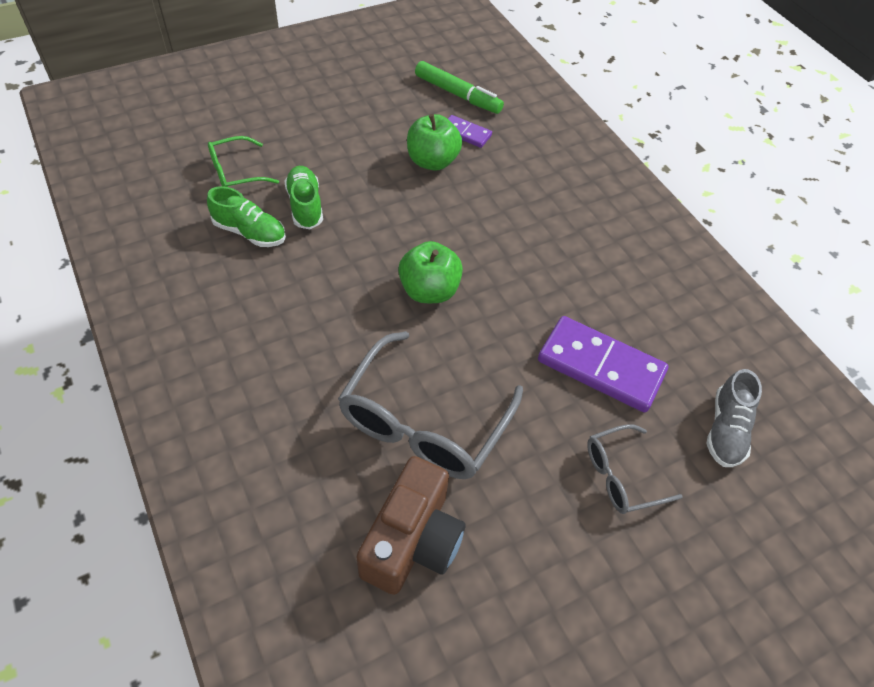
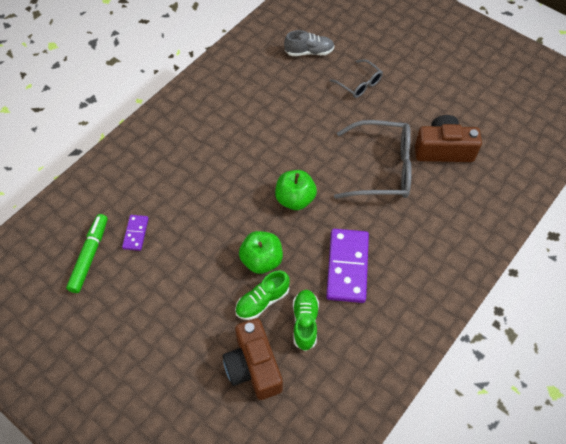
camera: 110 degrees left, 5 degrees up
(235, 172) = (253, 367): green glasses -> brown camera
(432, 161) = (177, 242): green apple -> green apple (261, 260)
(601, 366) = (301, 106): purple domino -> purple domino (347, 267)

